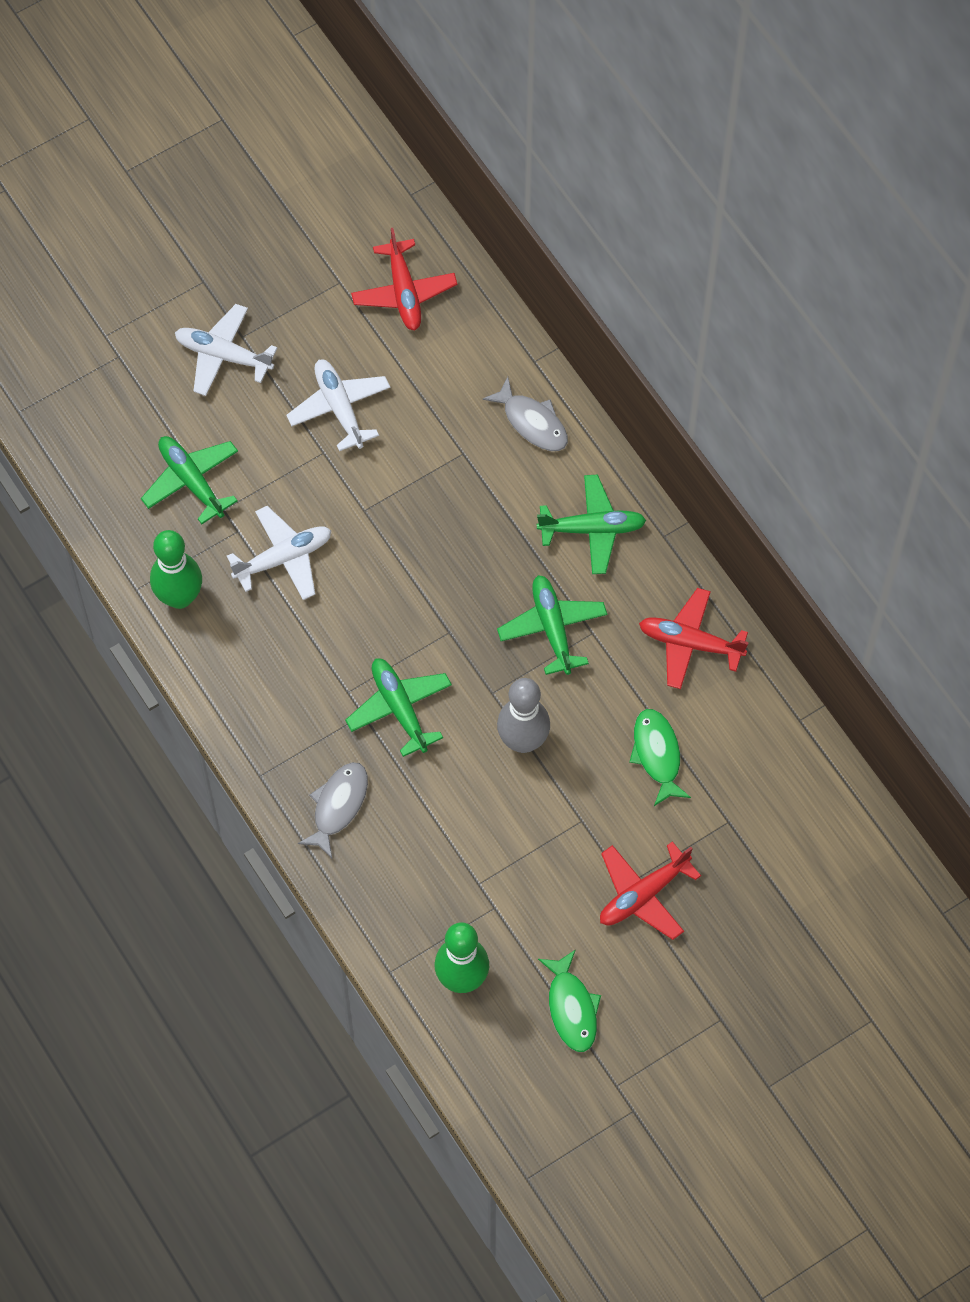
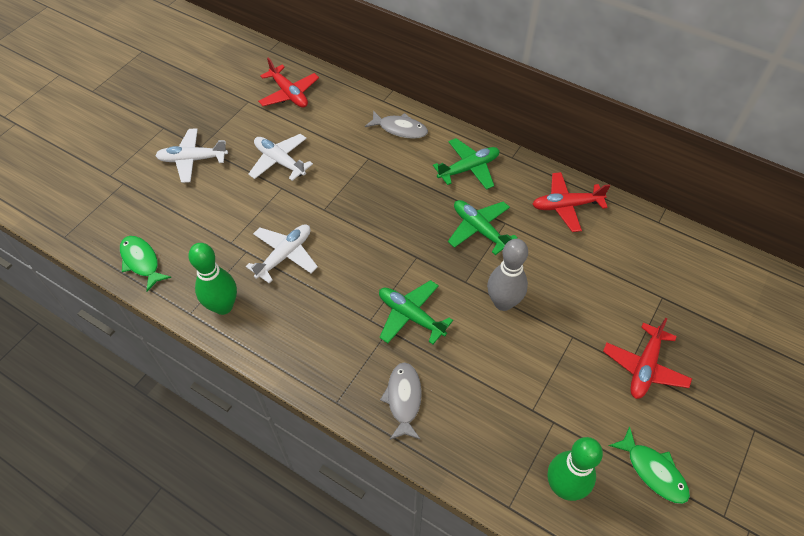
camera: 25 degrees left, 10 degrees down
(191, 481) = (201, 234): green plane -> none
(657, 755) = (591, 276): green fish -> green fish (141, 262)

